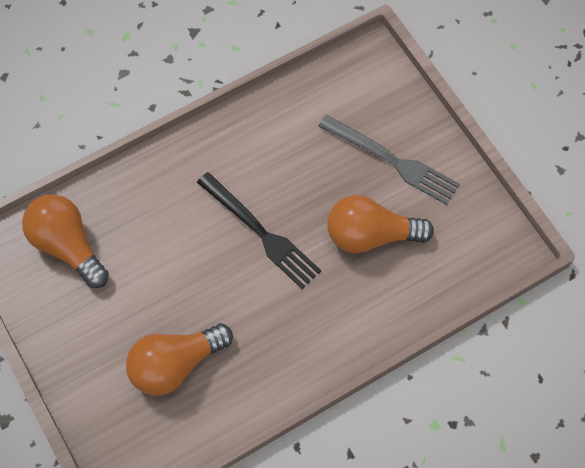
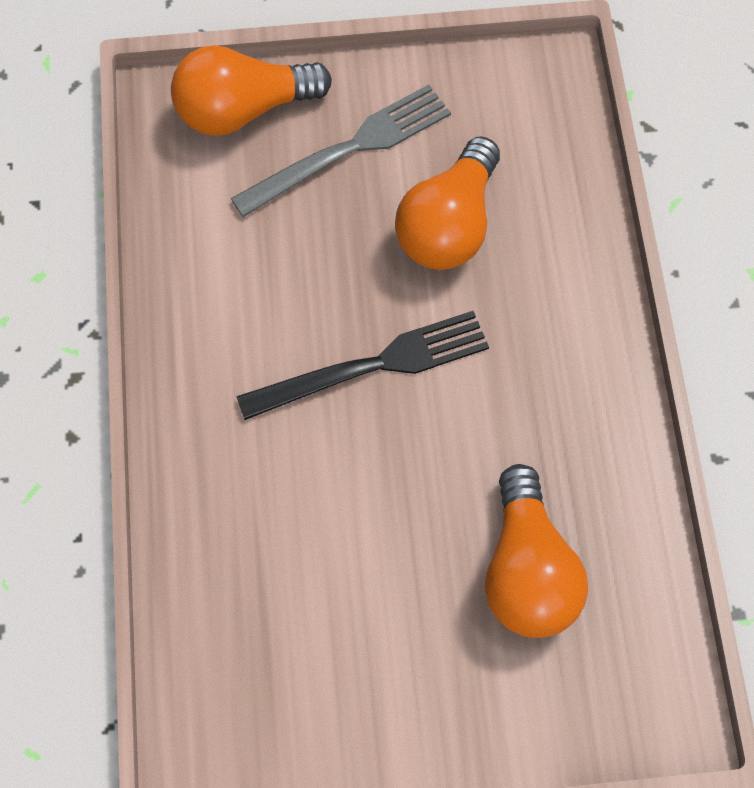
camera: 65 degrees left, 0 degrees up
(67, 245) = (251, 658): orange light bulb -> orange light bulb (243, 110)

